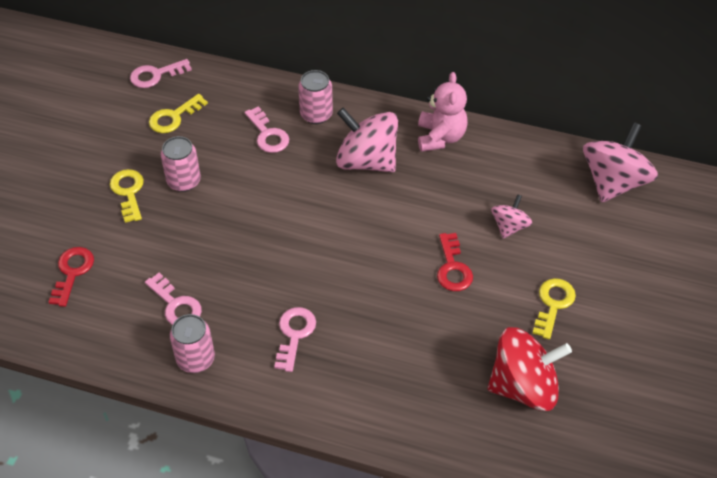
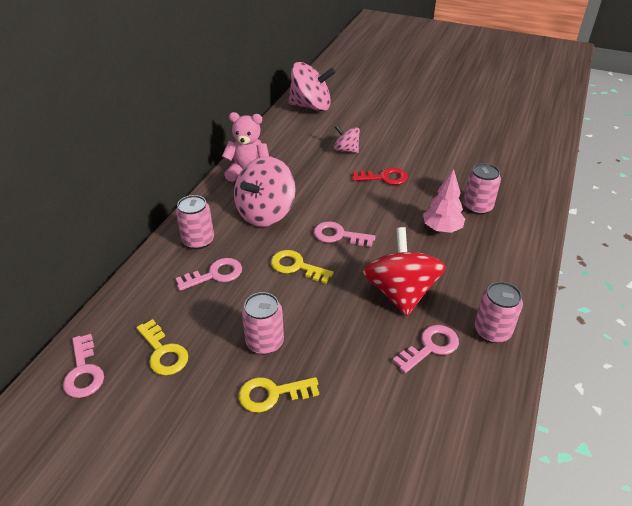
camera: 85 degrees left, 10 degrees down
(72, 272) = (390, 447): red key -> none
(294, 334) = (456, 264): pink key -> pink key (338, 235)
(356, 324) = (441, 229): none -> pink tree
(404, 366) = (477, 207): none -> pink can
(524, 386) = (484, 157): red spinning top -> red spinning top (400, 292)
(553, 304) = (415, 140): yellow key -> yellow key (296, 266)
(613, 182) = (311, 106): pink spinning top -> pink spinning top turned 150 degrees clockwise

